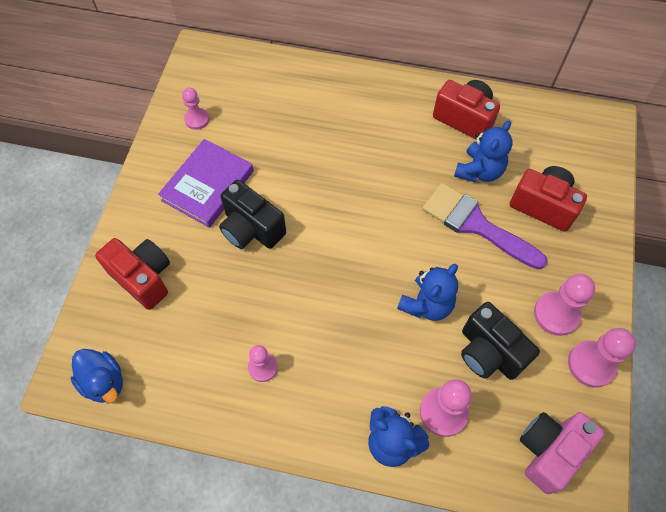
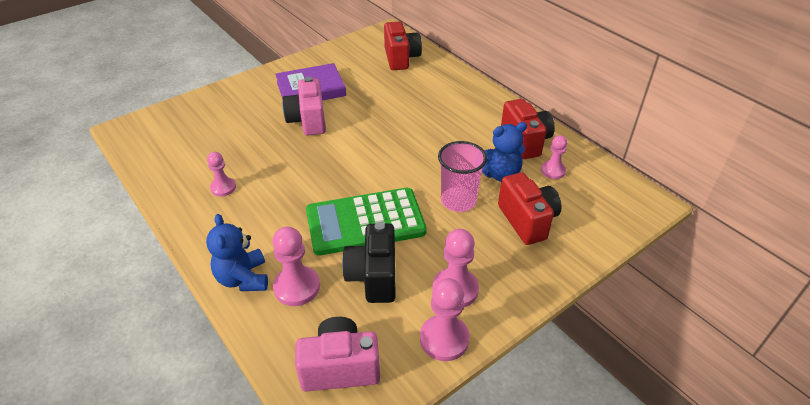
camera: 40 degrees right, 20 degrees down
(104, 382) = (138, 141): blue duck -> none
(143, 278) = (220, 109): red camera -> red camera (401, 58)
(197, 119) = (345, 58): pink pawn -> pink pawn (553, 171)
(251, 229) = (308, 121): black camera -> pink camera
(426, 304) = (365, 222): blue teddy bear -> green calculator
(475, 224) = (458, 201): purple brush -> pink cup

